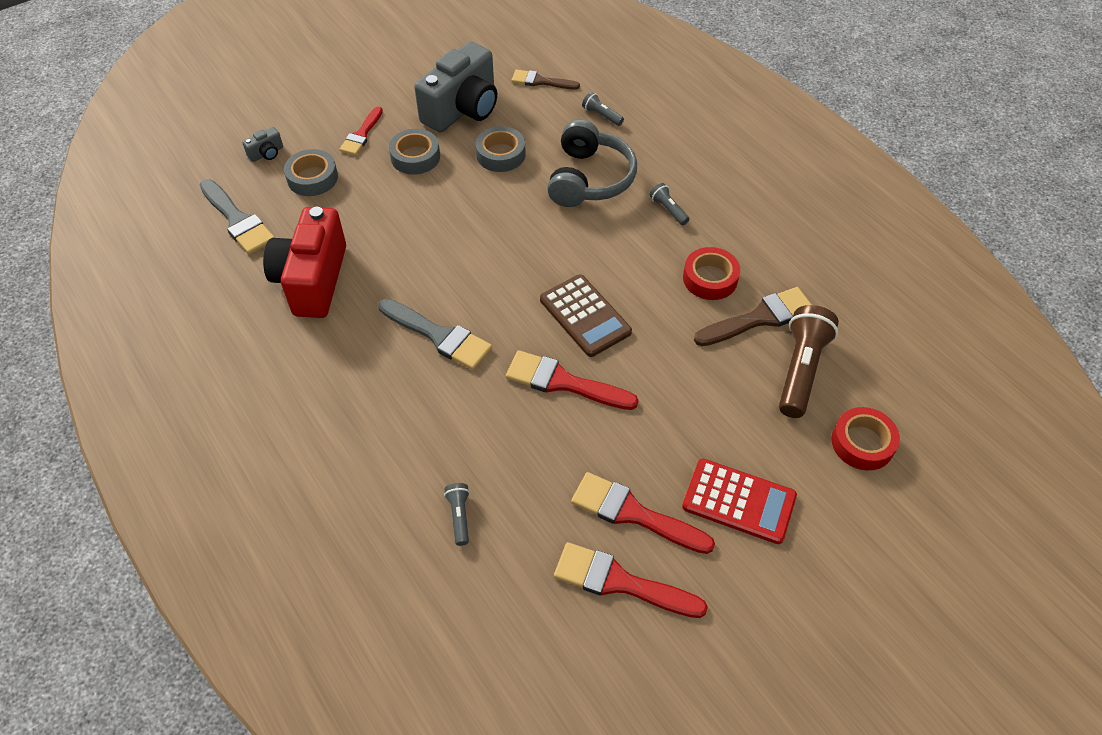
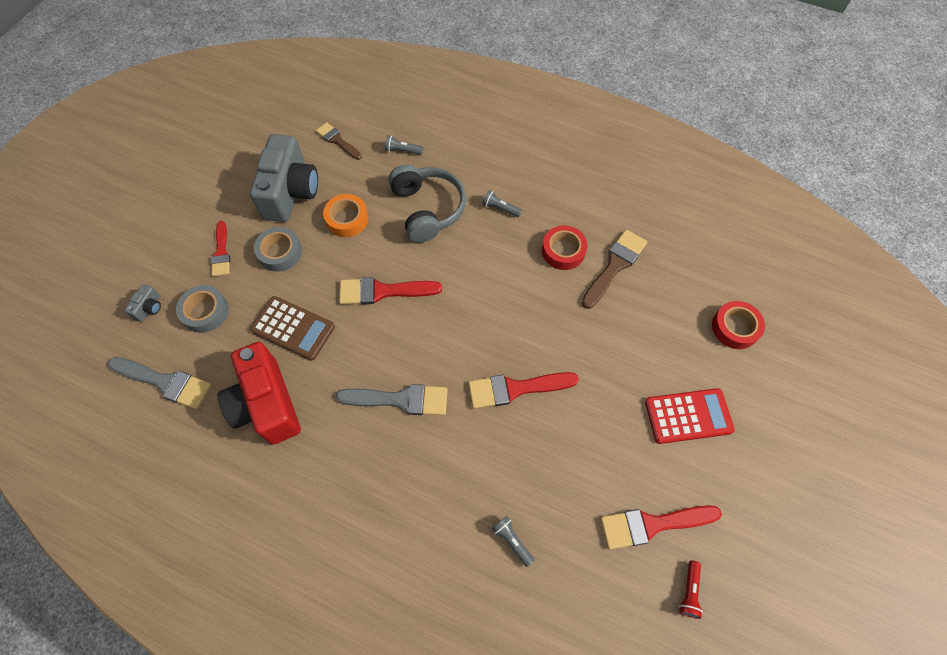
camera: 30 degrees left, 10 degrees up
(501, 154) = (347, 219): grey tape -> orange tape
(541, 81) = (337, 141): brown brush -> brown brush turned 60 degrees clockwise
(585, 316) = (496, 326): brown calculator -> brown calculator (293, 328)
(614, 667) = (689, 591): none -> red flashlight
(633, 514) = (628, 466): red brush -> red brush (383, 291)
(800, 369) = (664, 292): brown flashlight -> none

